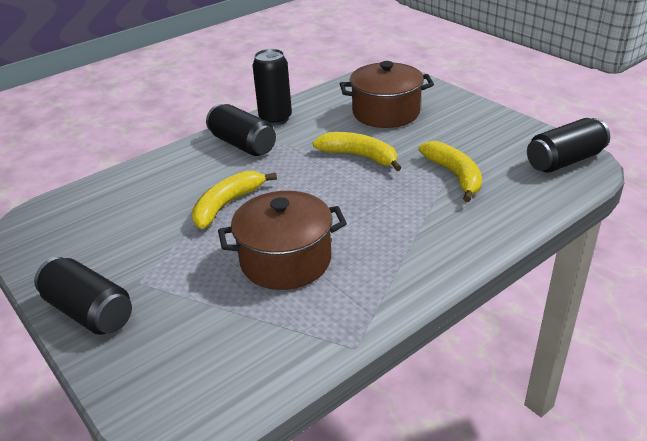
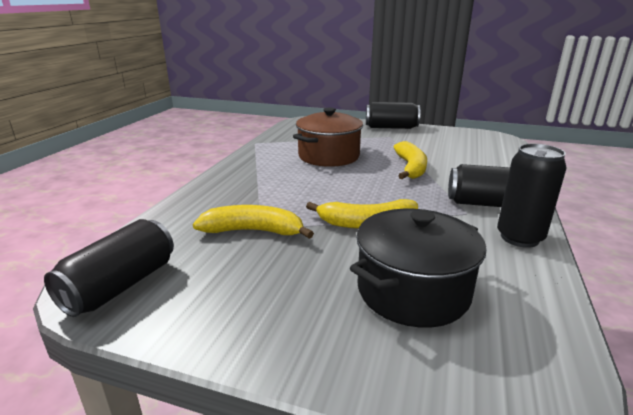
camera: 145 degrees right, 10 degrees down
(386, 113) = (412, 291): brown pot -> black pot
(454, 175) = (253, 231): yellow banana -> yellow banana turned 150 degrees clockwise

